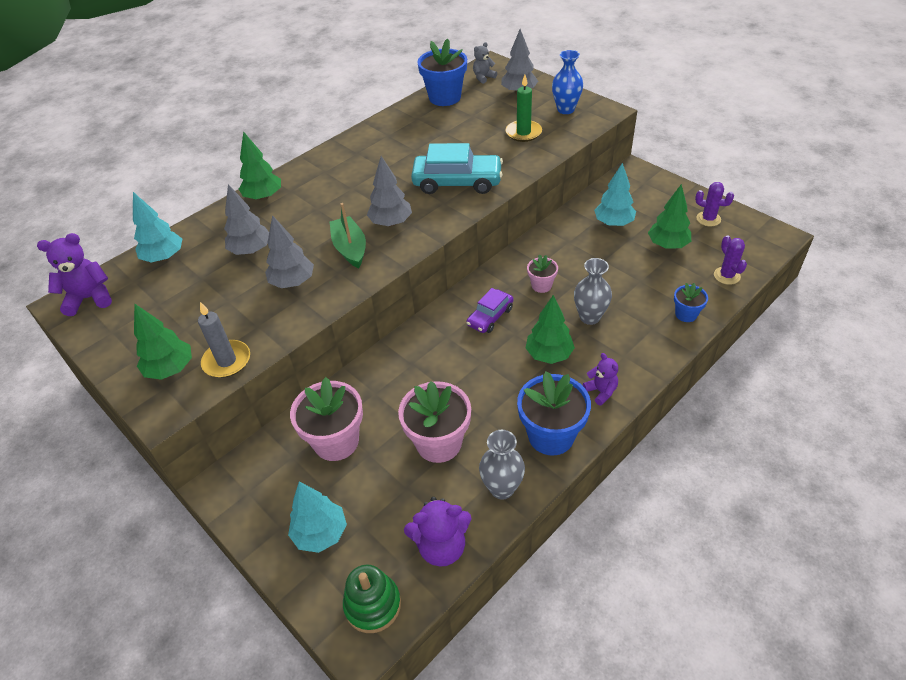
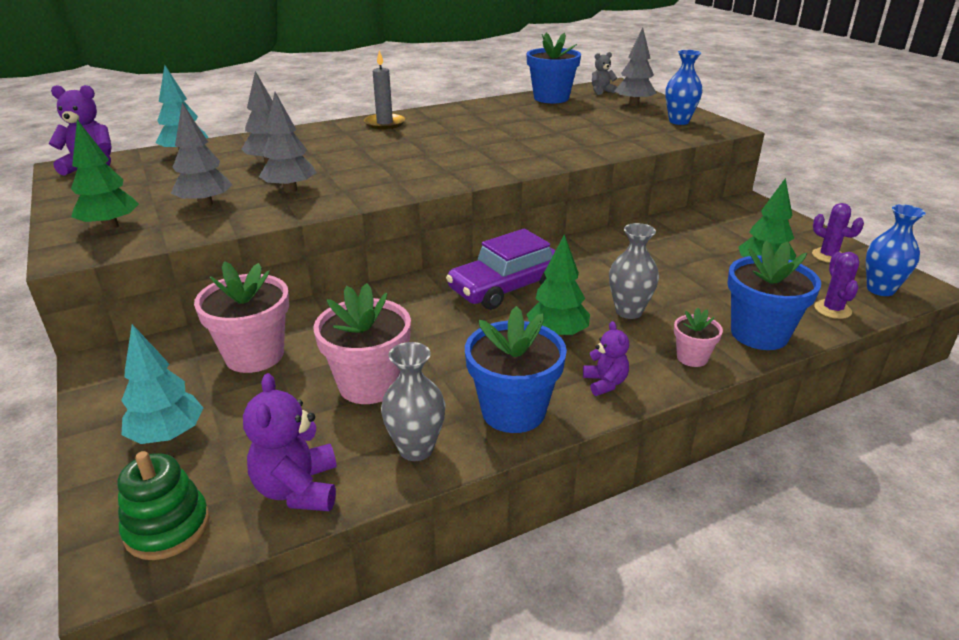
camera: 15 degrees right, 15 degrees down
(227, 361) = (170, 231): grey candle -> grey candle (384, 123)
(264, 197) = (316, 132): green tree -> none
(350, 248) = (370, 177): green boat -> none
(391, 223) = (428, 167): grey tree -> grey tree (205, 204)
(441, 546) = (298, 489): purple teddy bear -> purple teddy bear turned 75 degrees clockwise
(457, 182) = (522, 151): turquoise car -> none
(490, 317) = (506, 287): purple car -> purple car, size x1.72
(523, 133) = (620, 130): green candle -> none
(541, 285) = (584, 273): pink flower pot -> pink flower pot (692, 357)
(613, 223) = (702, 239): turquoise tree -> none
(686, 314) = (759, 334): blue flower pot -> blue flower pot, size x1.90
(752, 246) = (880, 289): none -> blue vase

